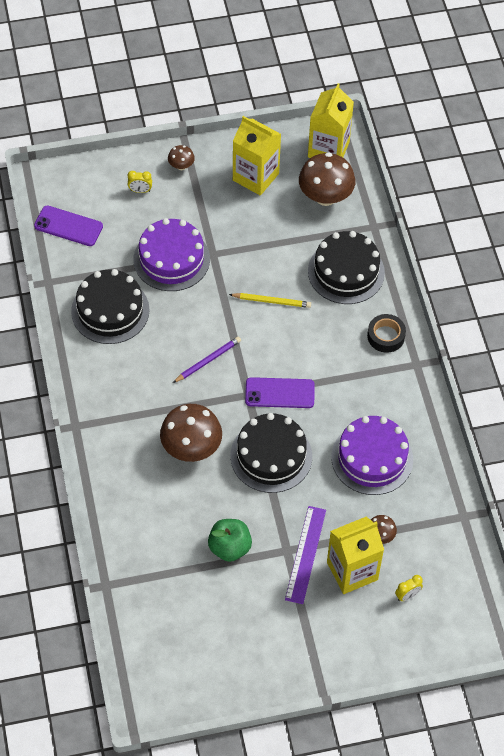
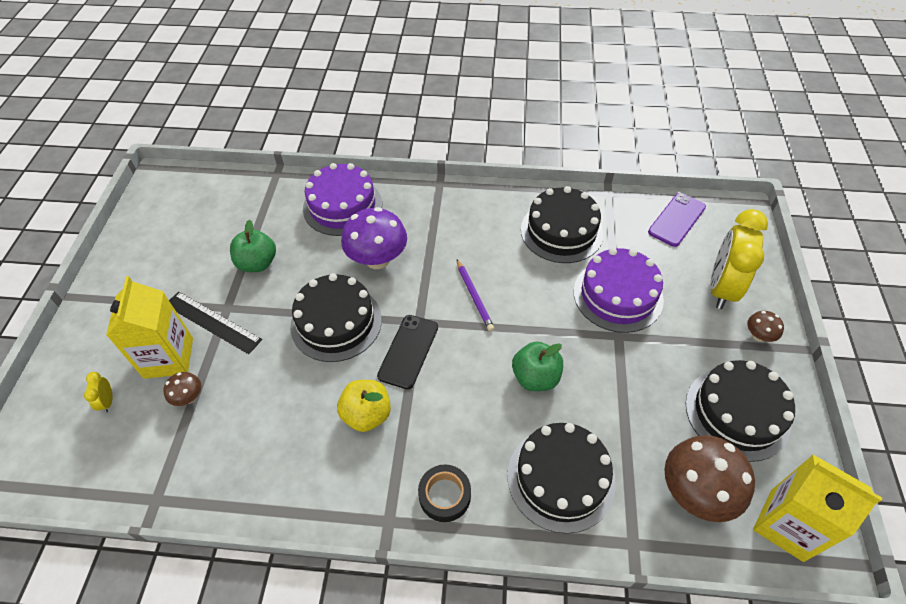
camera: 110 degrees right, 5 degrees down
(140, 191) = (721, 288): yellow clock -> yellow clock, size x2.50
(191, 448) = (377, 259): brown mushroom -> purple mushroom
(255, 177) = (737, 413): yellow carton -> black cake
(271, 301) = (535, 377): yellow pencil -> green apple
(279, 393) = (408, 351): purple phone -> black phone
(305, 554) = (212, 322): purple ruler -> black ruler
(345, 403) = (367, 415): none -> yellow apple
(372, 458) = (284, 420): purple cake -> purple cake (342, 206)

